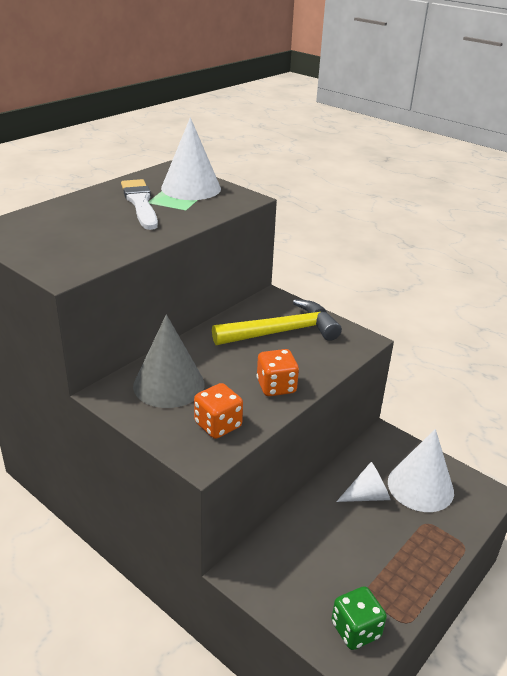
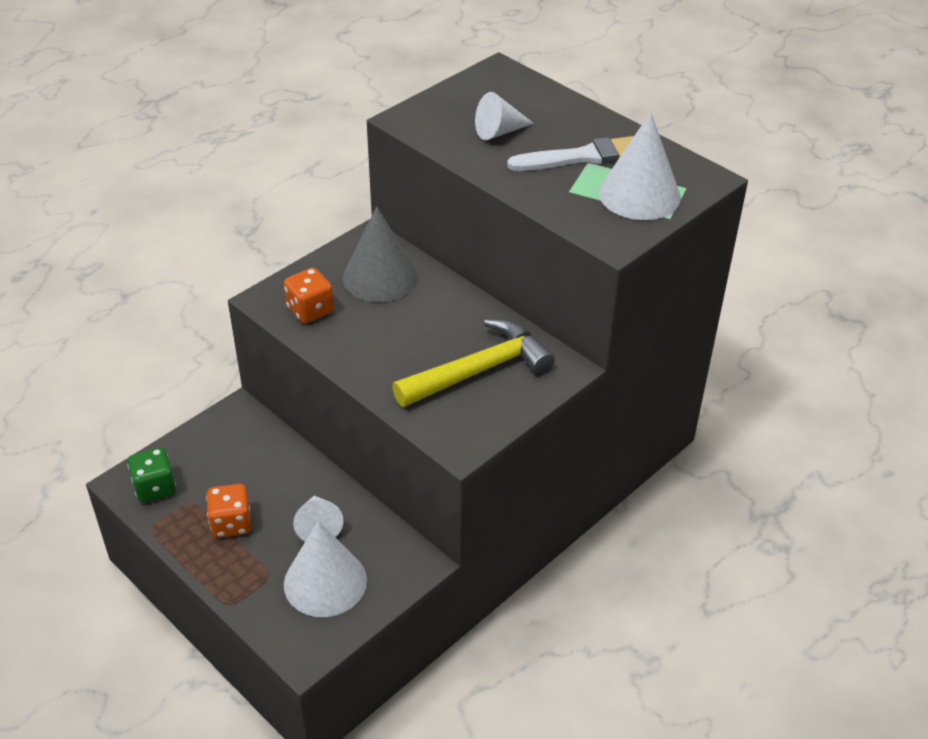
camera: 95 degrees right, 10 degrees up
(96, 232) = (499, 132): none -> white cone
(276, 386) = (368, 356): orange dice -> orange dice (231, 523)
(283, 332) = (480, 370): yellow hammer -> yellow hammer turned 105 degrees counterclockwise

